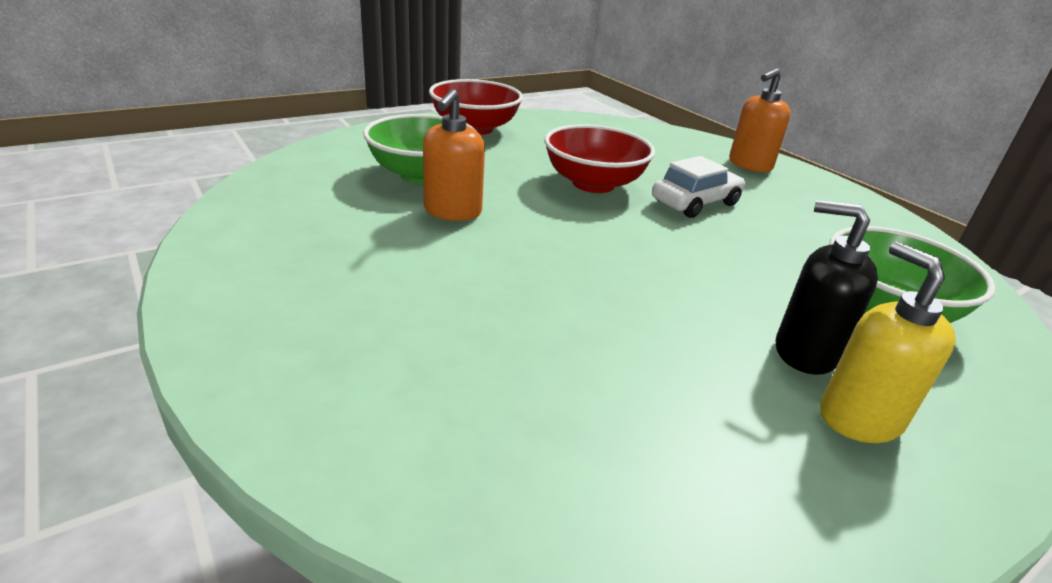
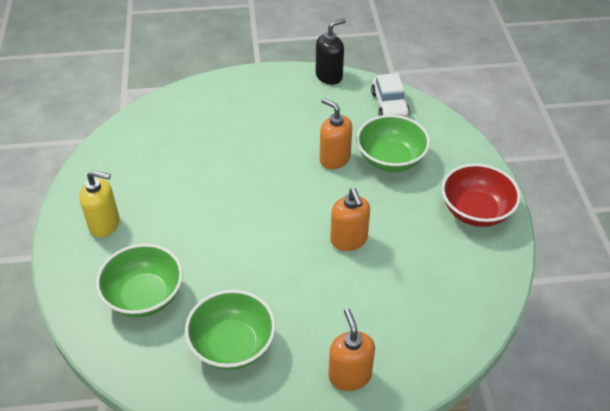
camera: 120 degrees right, 15 degrees up
(593, 184) = (349, 240): red bowl -> orange soap dispenser
(695, 202) = (298, 285): white car -> white car (389, 105)
(804, 352) = (144, 234): black soap dispenser -> black soap dispenser (329, 76)
(825, 226) = (232, 345): none -> green bowl

